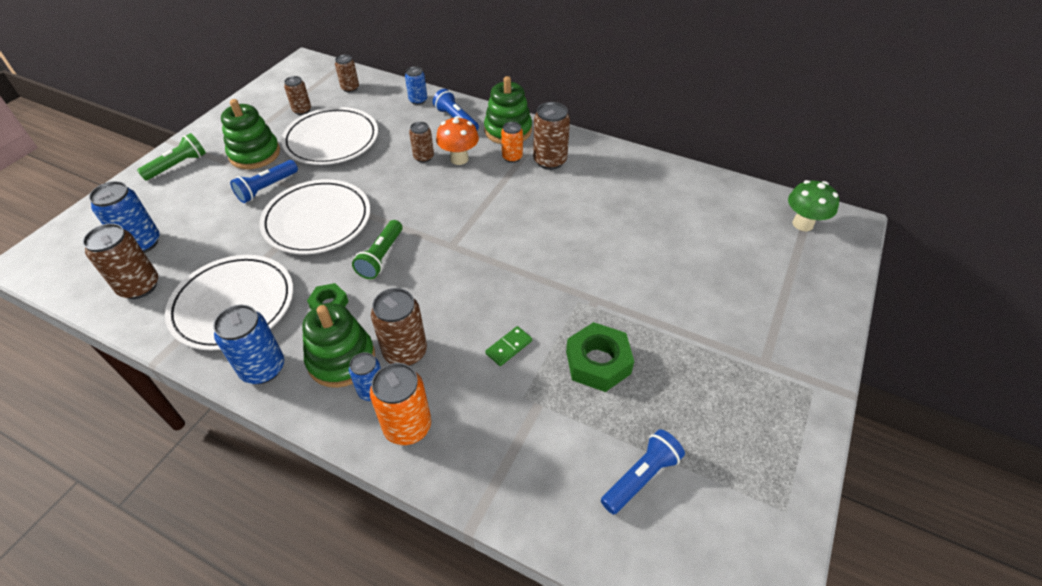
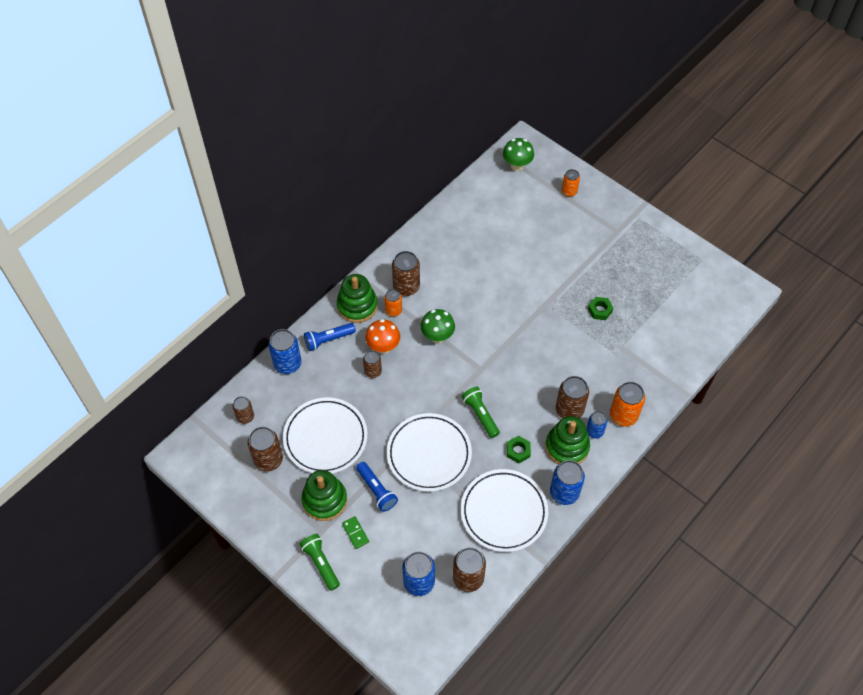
camera: 75 degrees left, 10 degrees up
(302, 110) = (268, 460): brown can -> brown can, size x1.61
(381, 257) = (480, 415): green flashlight -> green flashlight turned 150 degrees counterclockwise
(418, 100) = (287, 364): blue can -> blue can, size x1.61
(488, 198) = (437, 336): none -> green mushroom
(509, 347) = (578, 353): green domino -> green domino (355, 533)
(598, 362) = (600, 310): green nut -> green nut, size x0.59
(641, 477) = (674, 312): blue flashlight -> none
(799, 288) = (569, 192): none -> orange can

